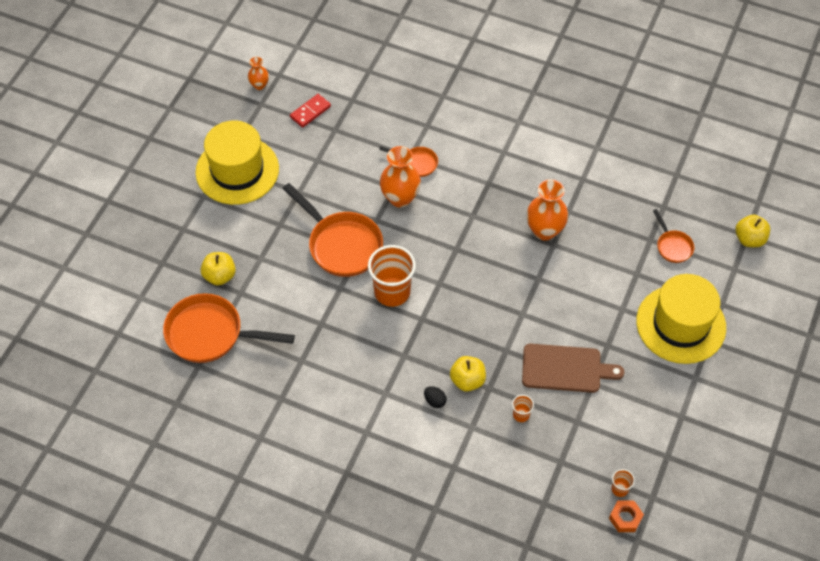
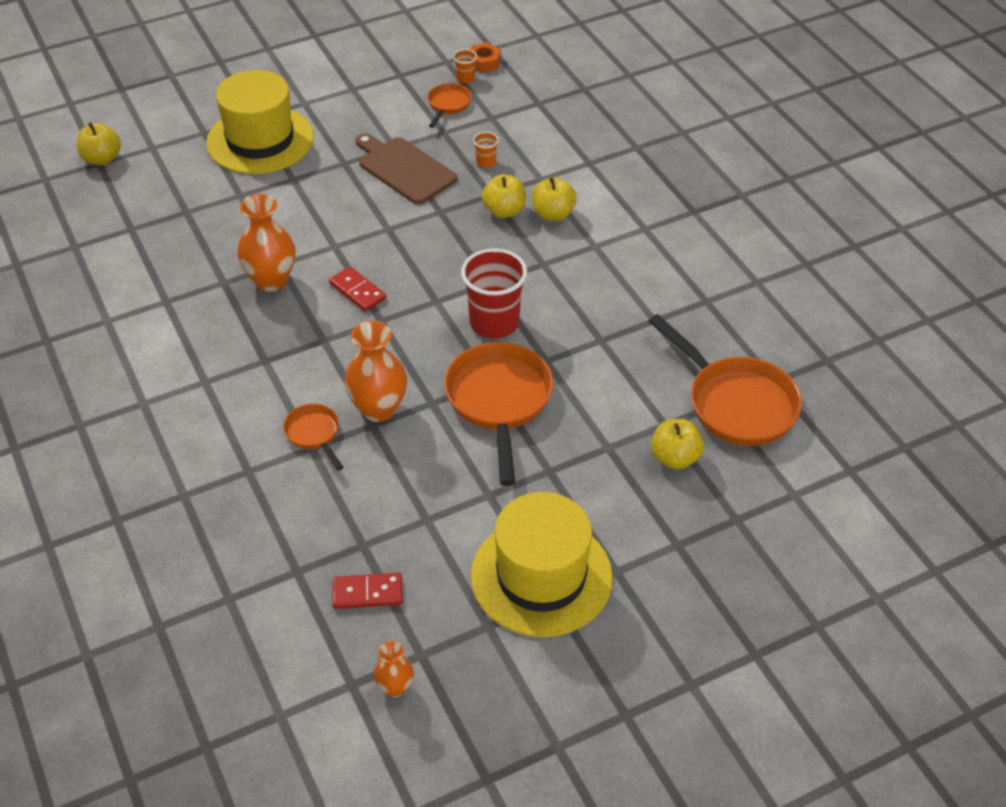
camera: 140 degrees left, 10 degrees down
(392, 292) = (494, 323): orange cup -> red cup
(435, 401) = (553, 214): black egg -> yellow apple
(489, 258) = (357, 291): none -> red domino
(673, 246) = (175, 194): orange pan -> orange pan (448, 105)

